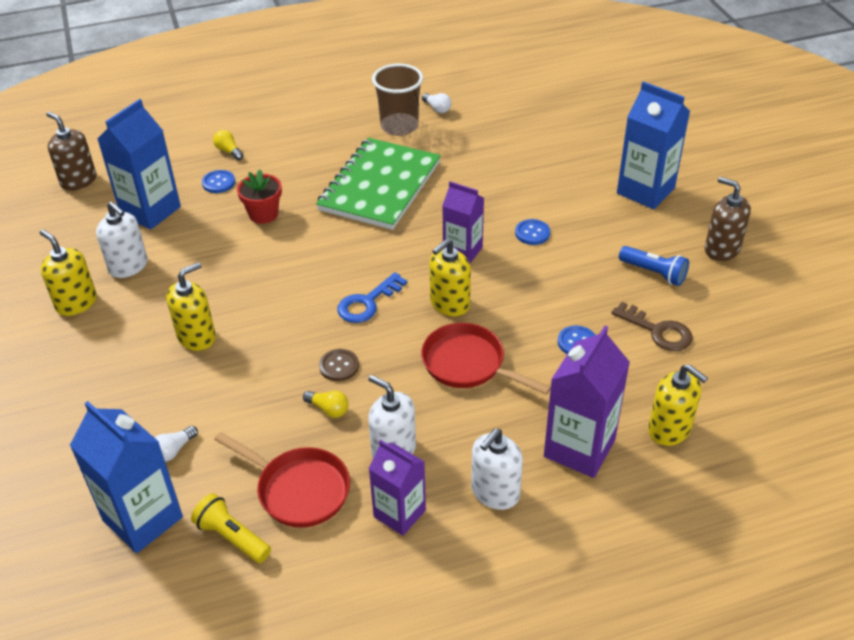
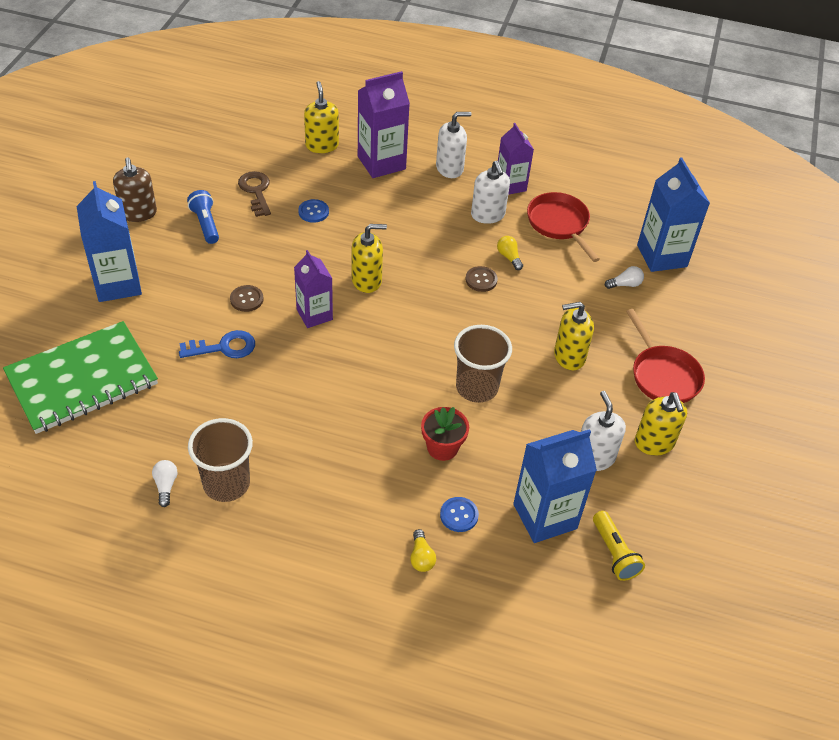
camera: 150 degrees left, 5 degrees up
(78, 181) = (602, 610): brown soap dispenser -> none
(232, 537) = (613, 221): yellow flashlight -> yellow flashlight (614, 553)
(267, 267) = (477, 387): none -> brown cup
(367, 303) = (424, 314): blue key -> blue key (224, 347)
(379, 186) = (316, 417): green notebook -> green notebook (82, 379)
(468, 364) = (396, 236): red pan -> red pan (663, 375)
(532, 233) = (246, 299): blue button -> brown button

